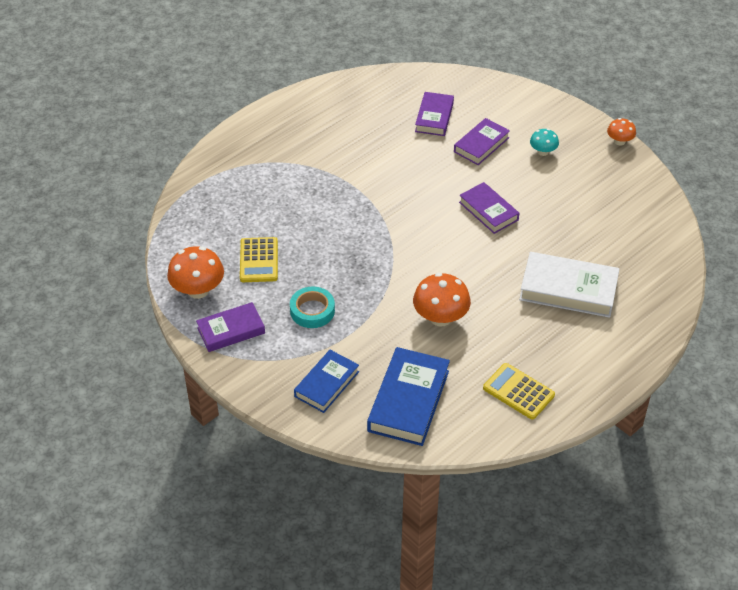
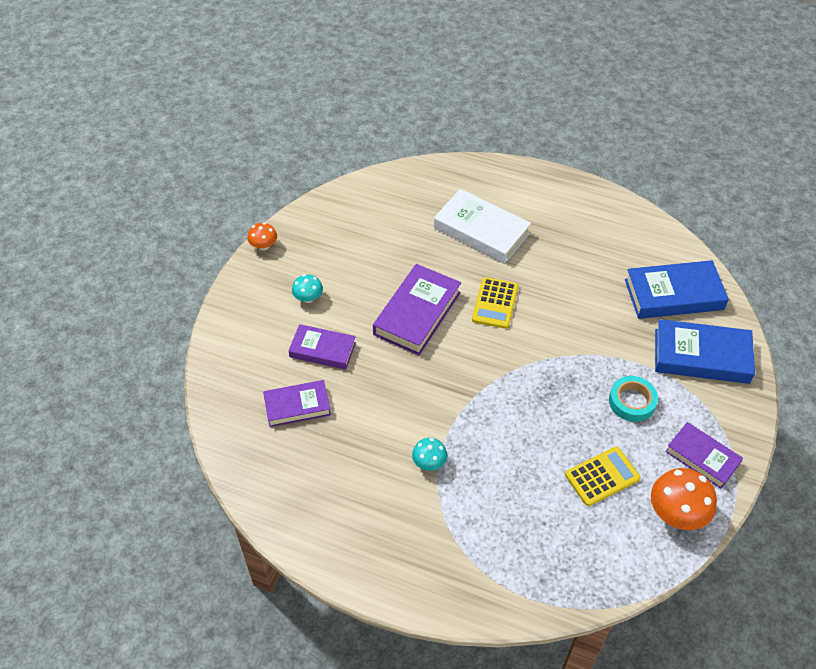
camera: 115 degrees left, 5 degrees up
(327, 384) = (701, 356): blue book -> blue book, size x1.55
(338, 170) = (429, 462): none -> turquoise mushroom
(440, 317) = (571, 304): orange mushroom -> none
(488, 211) = (417, 313): purple book -> purple book, size x1.55
(518, 392) = (611, 231): yellow calculator -> yellow calculator (495, 303)
(568, 290) = (481, 231): white book -> white book turned 45 degrees counterclockwise

